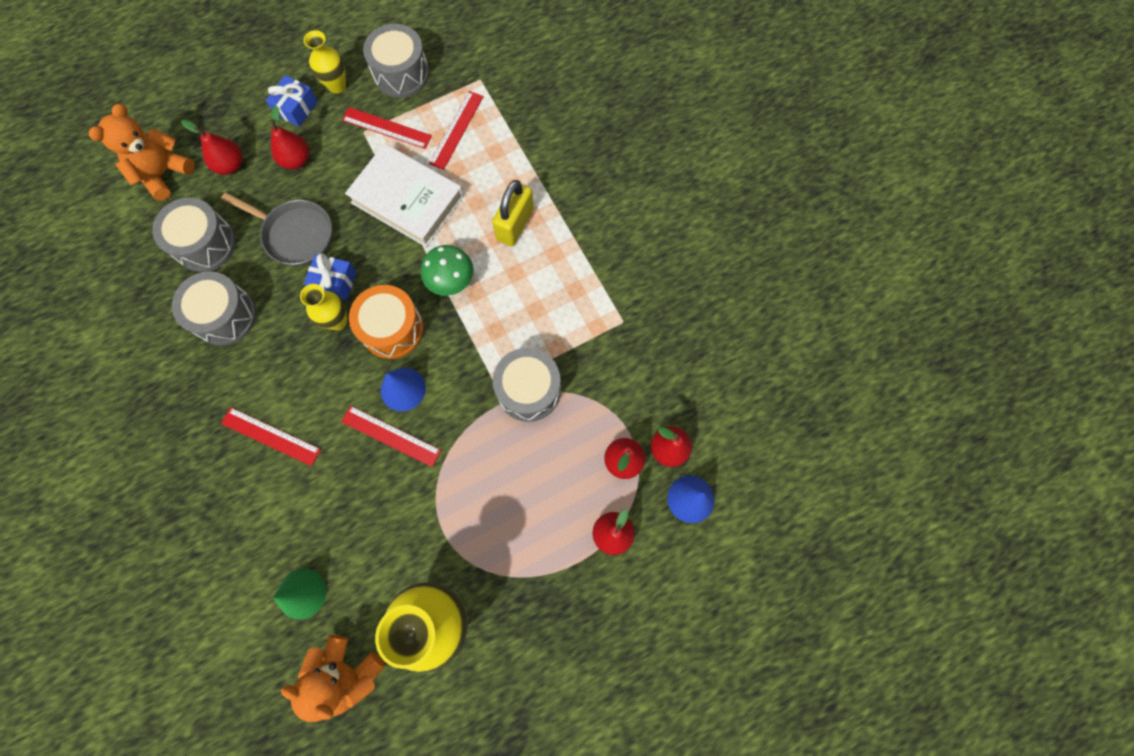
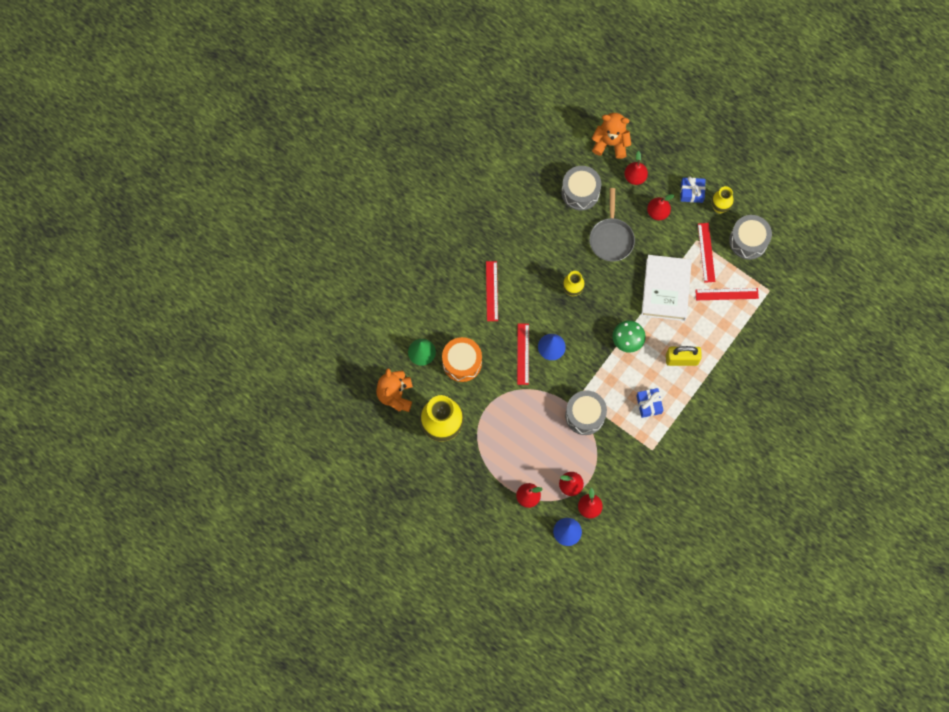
camera: 65 degrees right, 0 degrees up
(225, 316) = (544, 228): grey drum -> none
(334, 282) = (594, 276): blue gift -> blue gift (649, 404)
(392, 329) = (582, 323): orange drum -> orange drum (462, 362)

